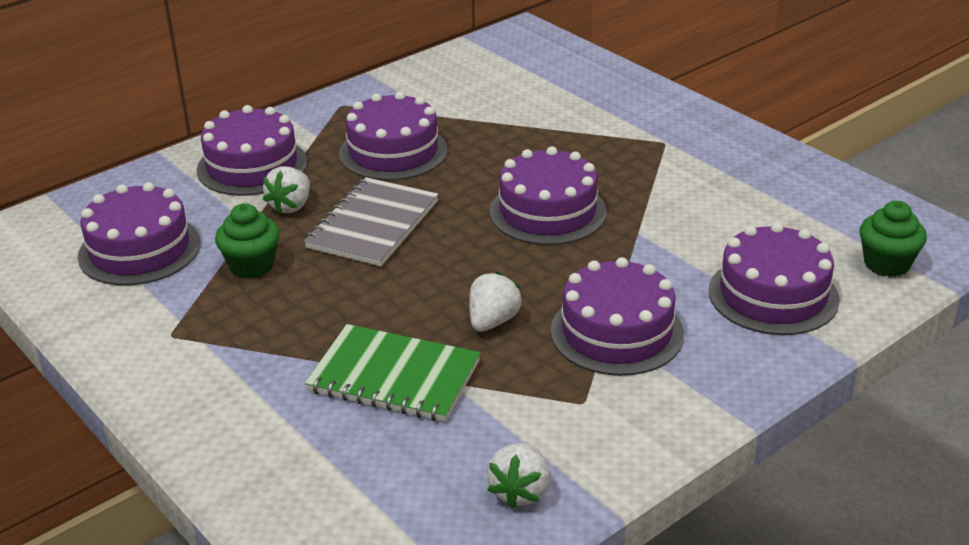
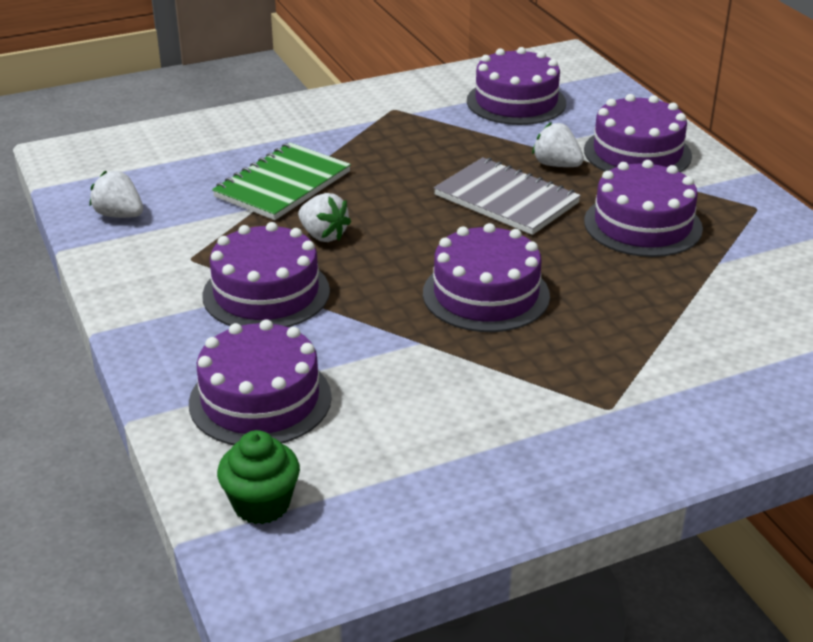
camera: 105 degrees right, 0 degrees up
(252, 265) = (468, 142): green cupcake -> none

